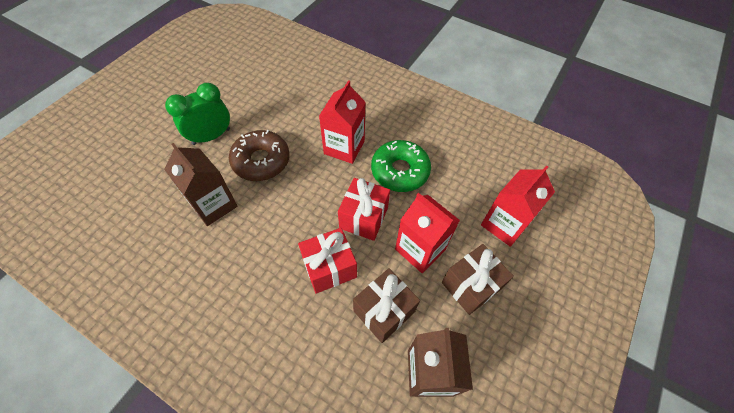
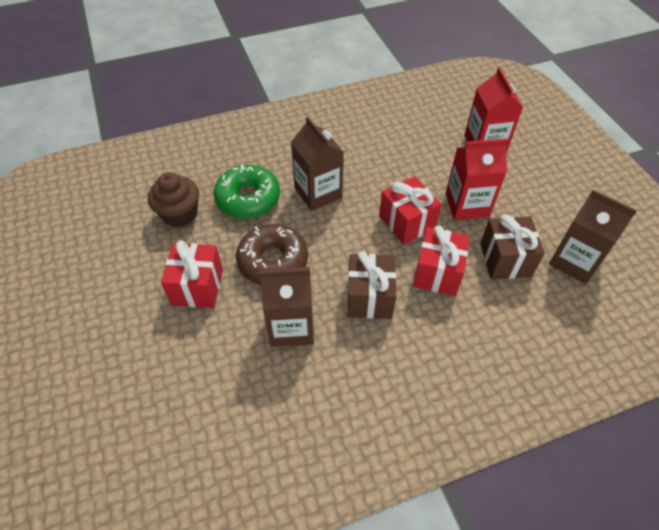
camera: 50 degrees left, 5 degrees down
(211, 136) = (197, 287): green clock -> red gift
(262, 91) = (179, 214): none -> brown cupcake
(344, 147) = (318, 193): red carton -> brown carton
(400, 171) = (380, 172): green donut -> green donut (248, 198)
(471, 286) = (521, 195): brown gift -> brown gift (369, 297)

